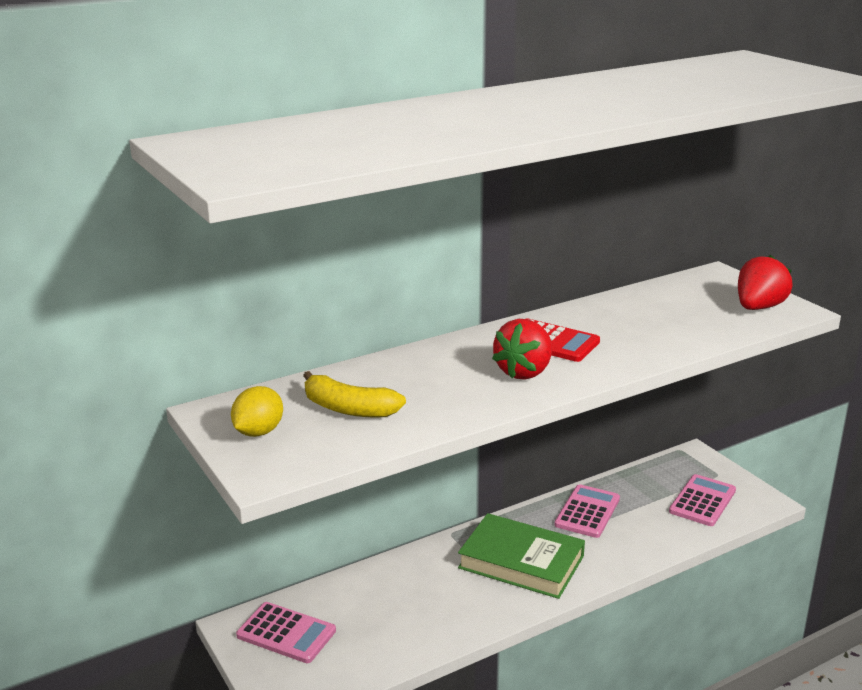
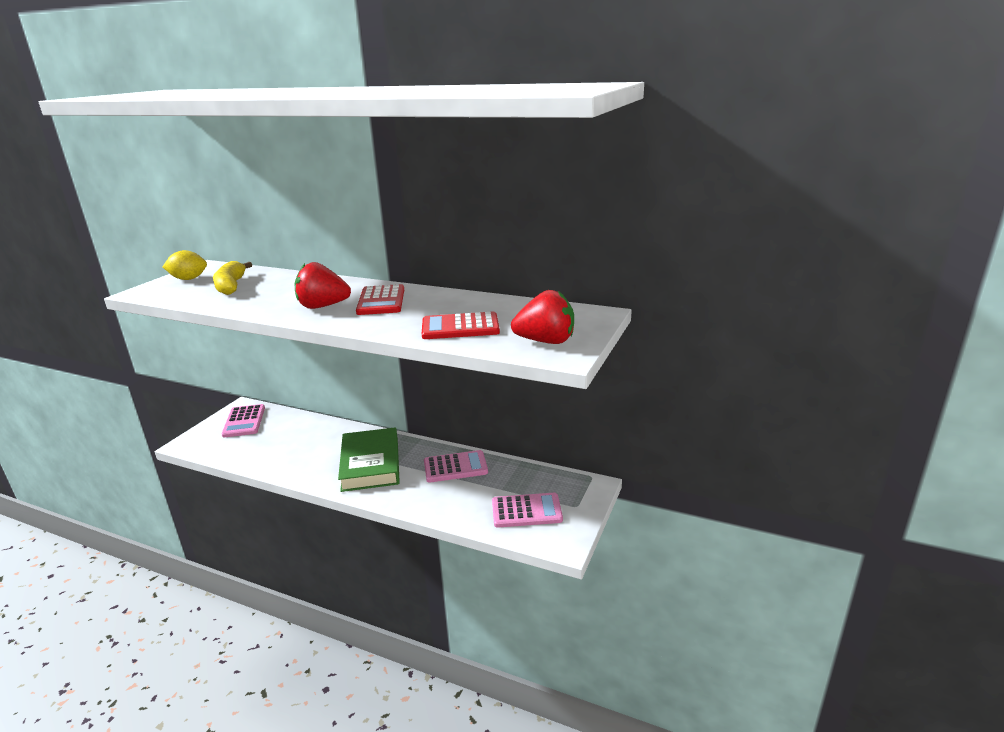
camera: 55 degrees right, 0 degrees up
(681, 328) = (460, 327): none -> red calculator

